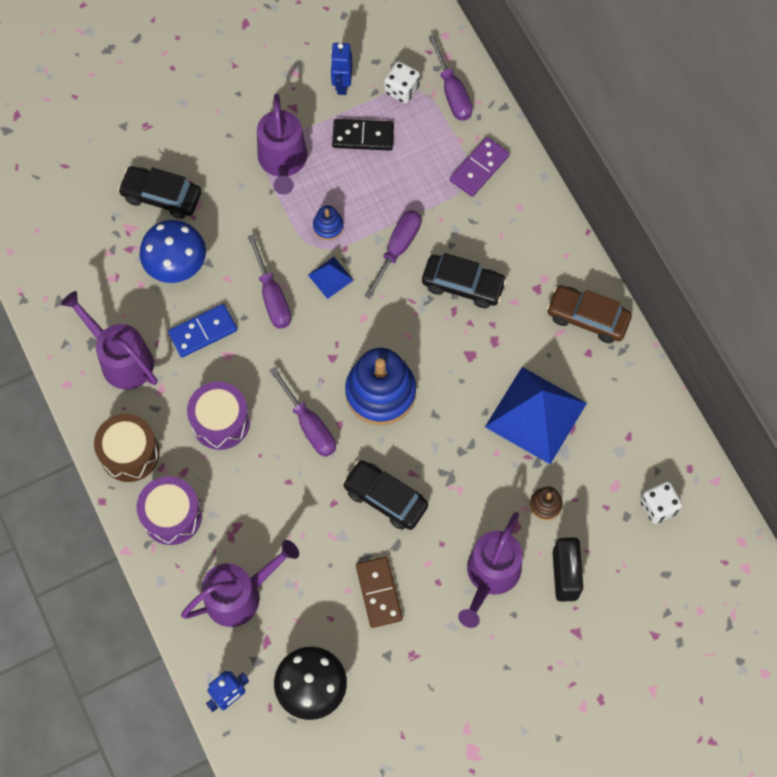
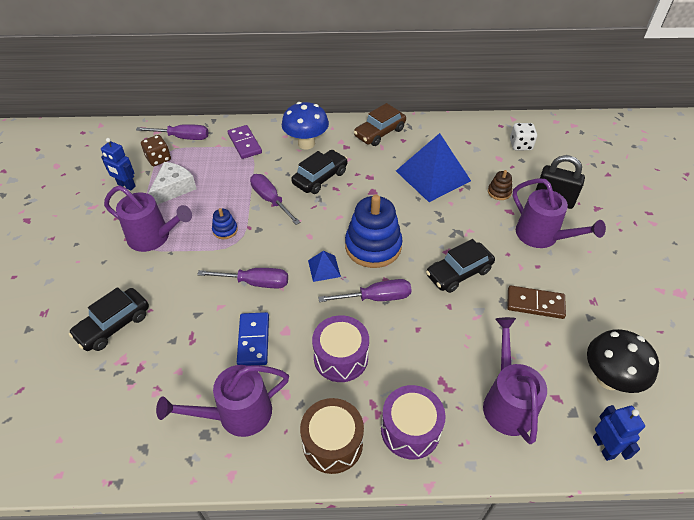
camera: 65 degrees left, 20 degrees down
(177, 266) = (183, 337): blue mushroom -> blue mushroom (306, 144)
(330, 277) = (265, 243): blue pyramid -> blue pyramid (324, 268)
(363, 136) = (174, 188): black domino -> white cheese
(401, 89) = (158, 159): white dice -> brown dice

